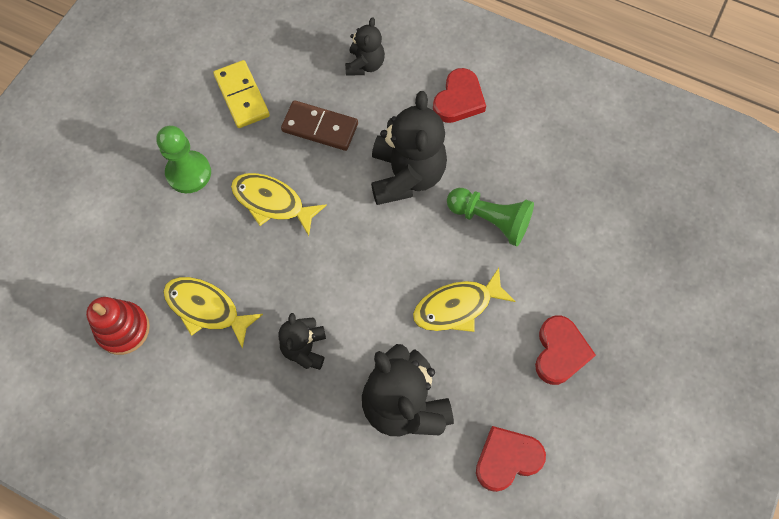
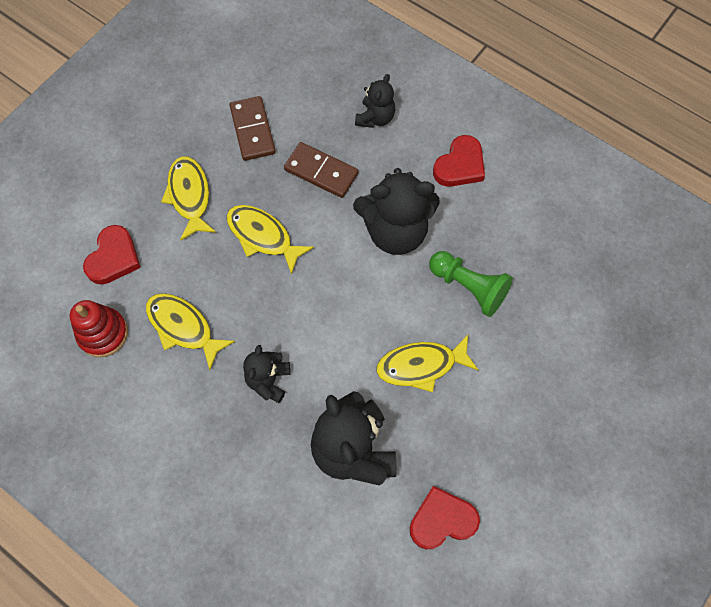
camera: 10 degrees right, 0 degrees up
(188, 173) = (189, 196): green pawn -> yellow fish
(242, 96) = (253, 130): yellow domino -> brown domino
(406, 175) = (395, 231): black teddy bear -> black teddy bear turned 75 degrees clockwise
(560, 352) = (513, 426): red heart -> red heart (113, 258)

